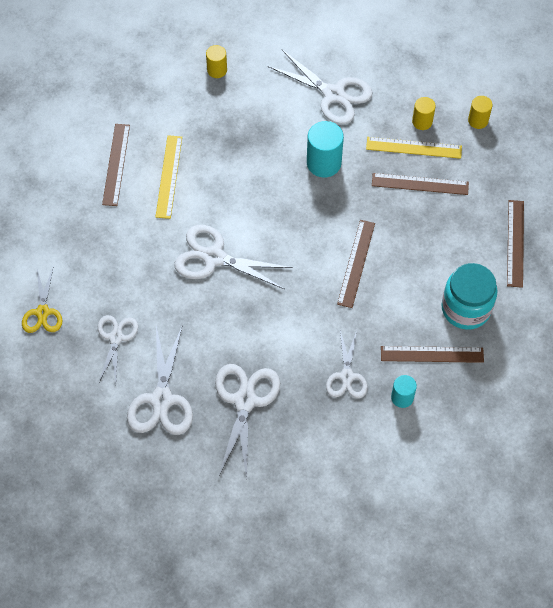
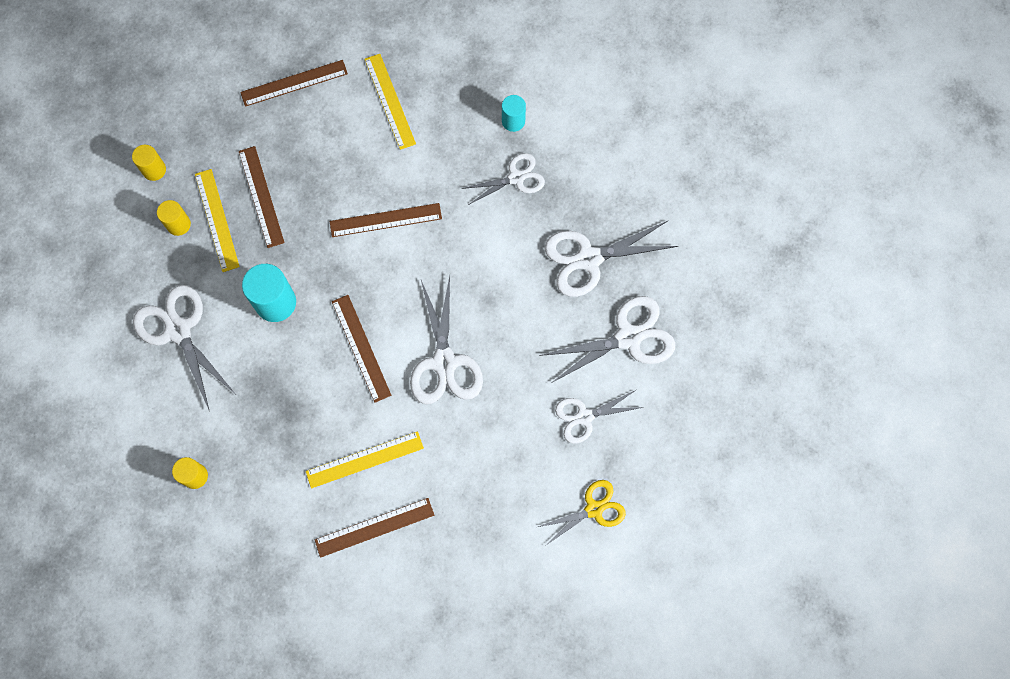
camera: 115 degrees left, 10 degrees up
(333, 94) = (178, 330): white scissors -> white scissors turned 45 degrees counterclockwise
(432, 354) = (455, 112): brown ruler -> brown ruler (361, 348)
(466, 308) = (390, 101): turquoise jar -> yellow ruler

